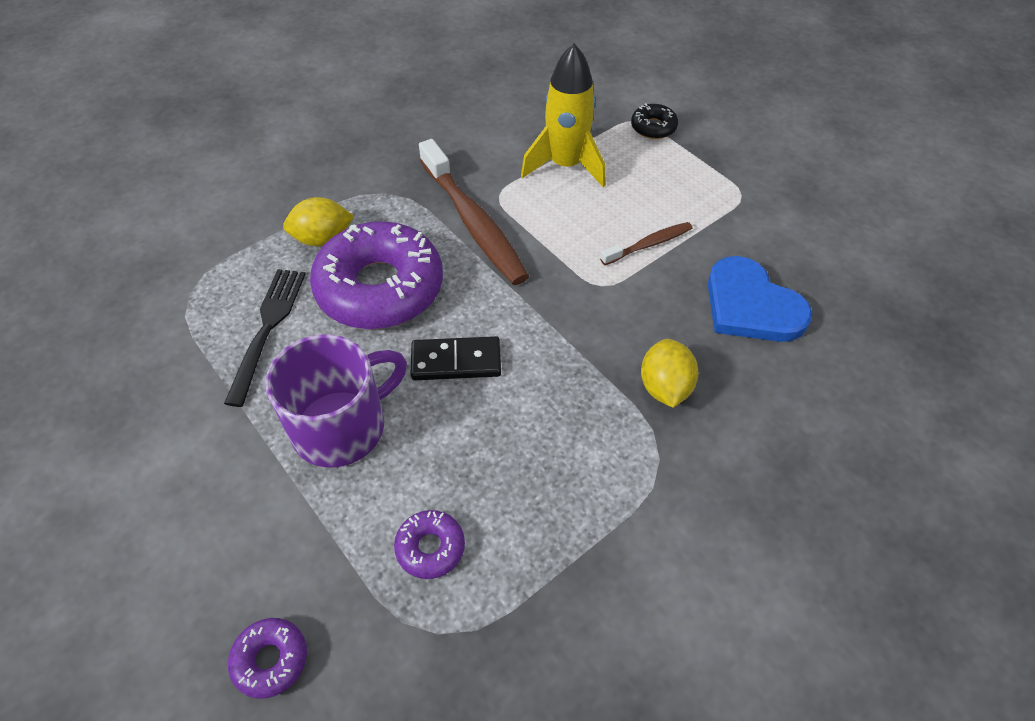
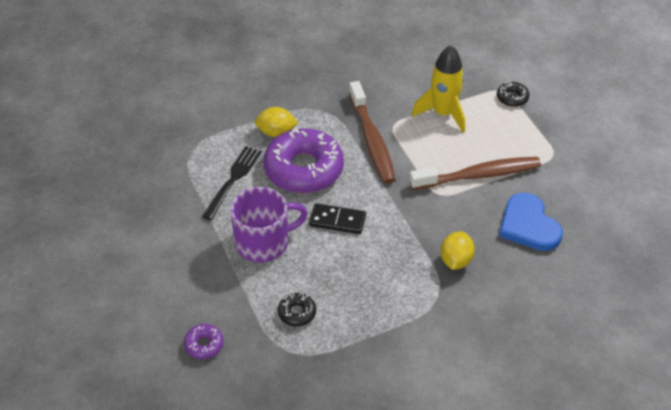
camera: 15 degrees right, 5 degrees down
(430, 548) = (297, 313): purple donut -> black donut
(649, 244) = (478, 175): brown toothbrush -> brown toothbrush, size x1.98

